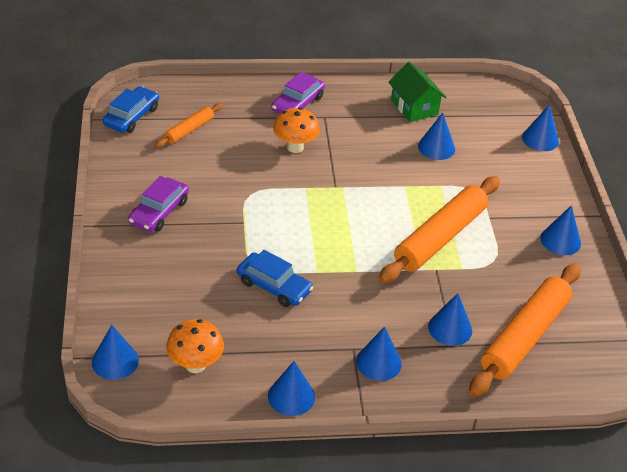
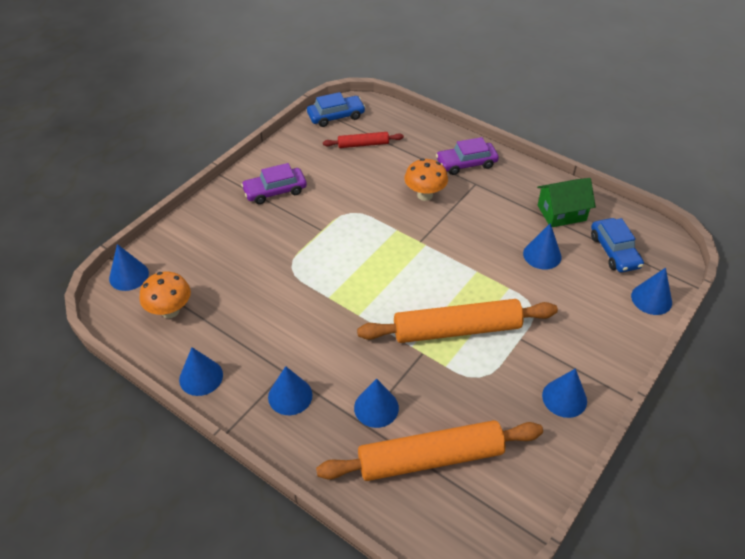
camera: 45 degrees right, 5 degrees up
(189, 130) = (363, 144): orange rolling pin -> red rolling pin
(274, 286) = (286, 289): blue car -> blue car (614, 251)
(414, 107) = (561, 213): green house -> green house turned 60 degrees clockwise

